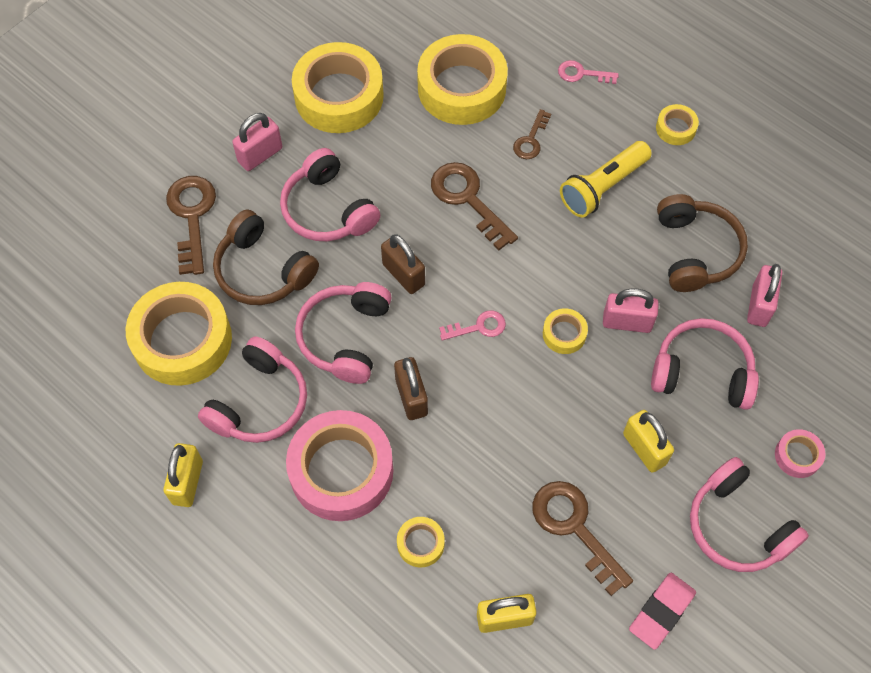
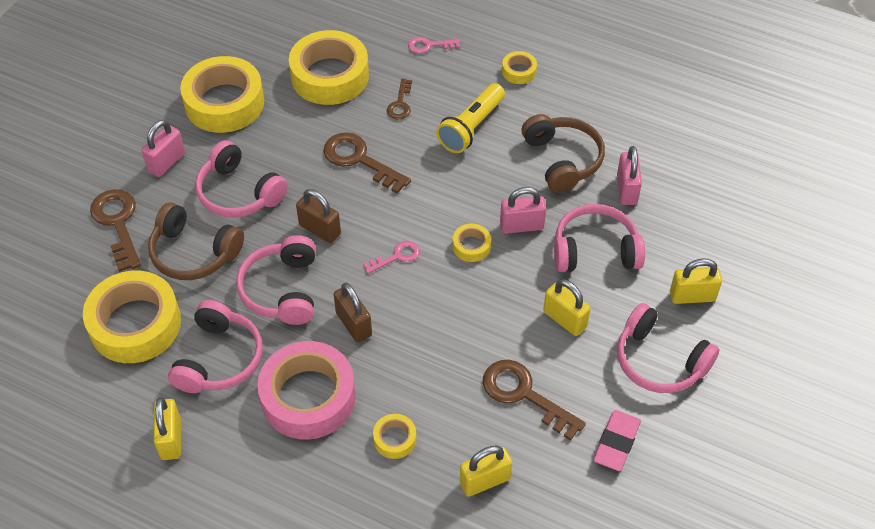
camera: 15 degrees left, 10 degrees down
(797, 456) = (692, 296): pink tape -> yellow padlock

